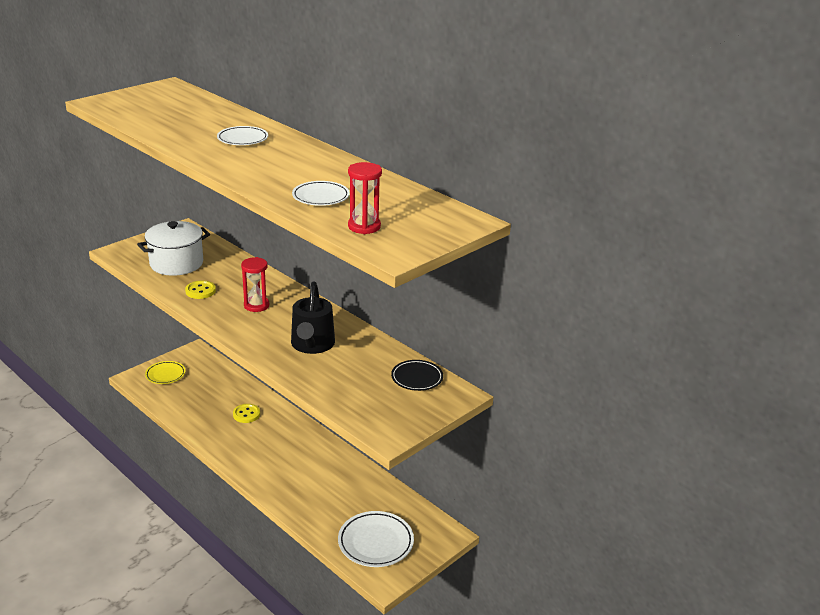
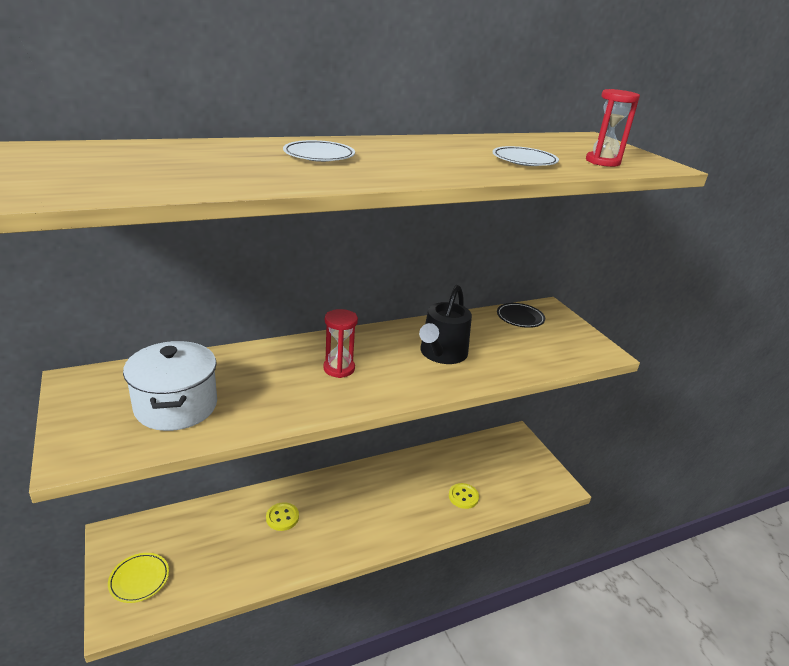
camera: 70 degrees left, 0 degrees up
(200, 291) = (272, 401): yellow button -> yellow button (463, 497)
(312, 345) = (441, 354): black watering can -> black watering can turned 90 degrees clockwise
(375, 542) = (516, 478): white plate -> none

